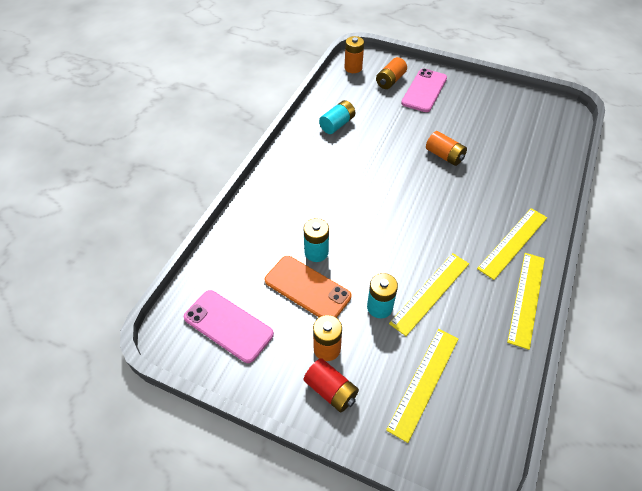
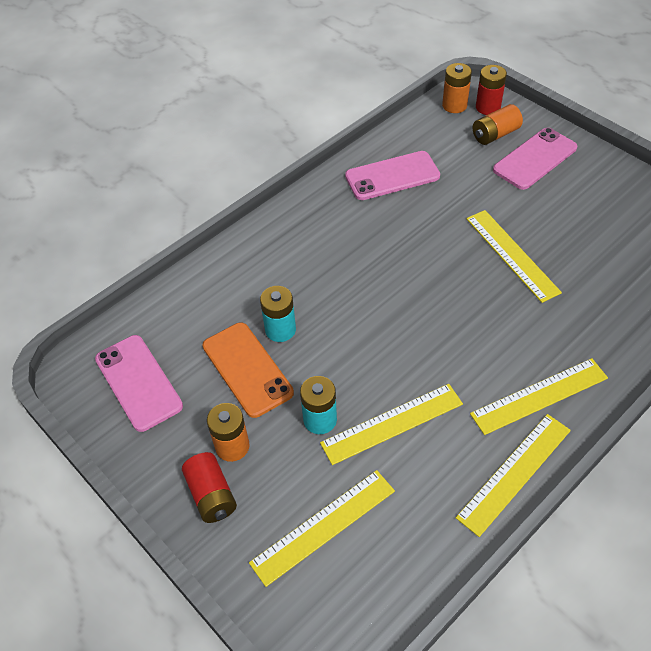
camera: 25 degrees right, 0 degrees up
(337, 124) = (392, 176): turquoise battery -> pink phone
(376, 64) = (488, 107): none -> red battery
(444, 156) = (511, 255): orange battery -> yellow ruler

